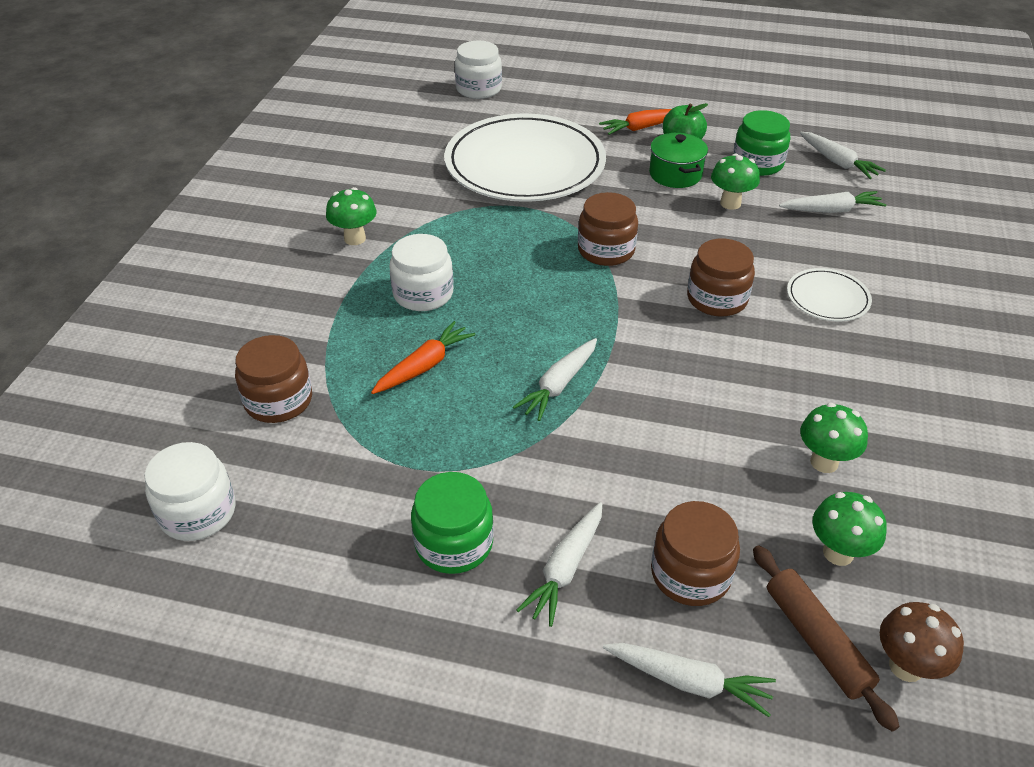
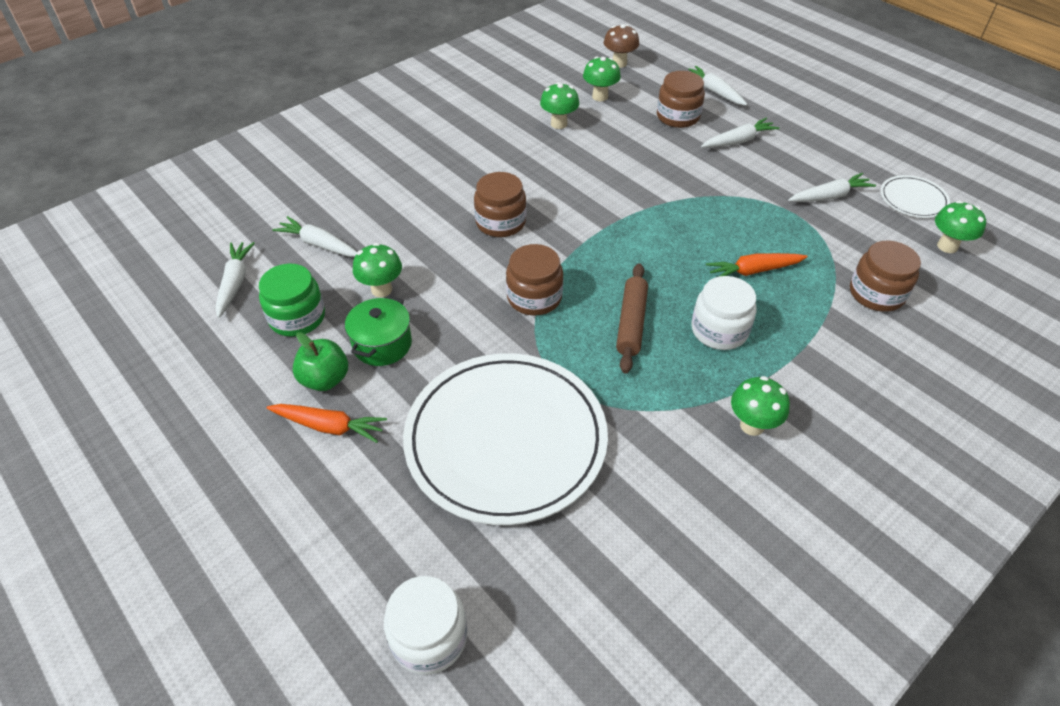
camera: 145 degrees left, 5 degrees up
(198, 512) = (947, 246): white jar -> green mushroom
(454, 543) = (791, 172): green jar -> none
(558, 385) = (667, 218): white carrot -> white carrot (829, 196)
(816, 640) = (646, 81): brown rolling pin -> brown rolling pin (631, 323)
(827, 298) = (429, 190): white plate -> white plate (913, 199)

